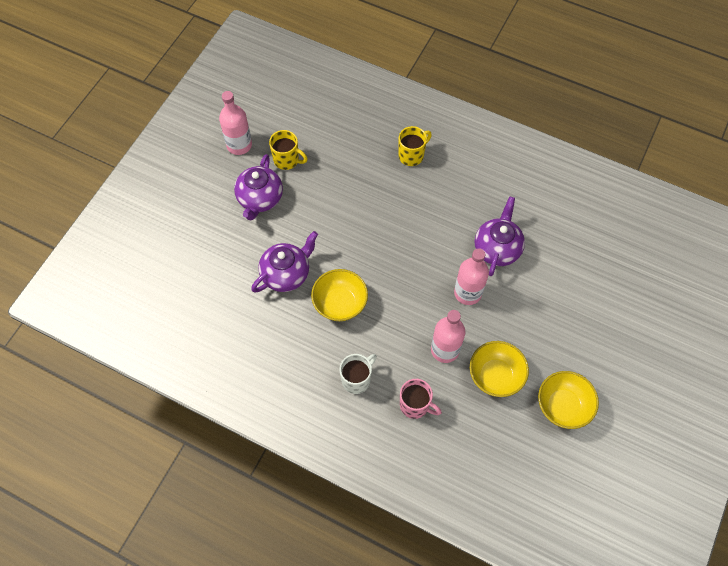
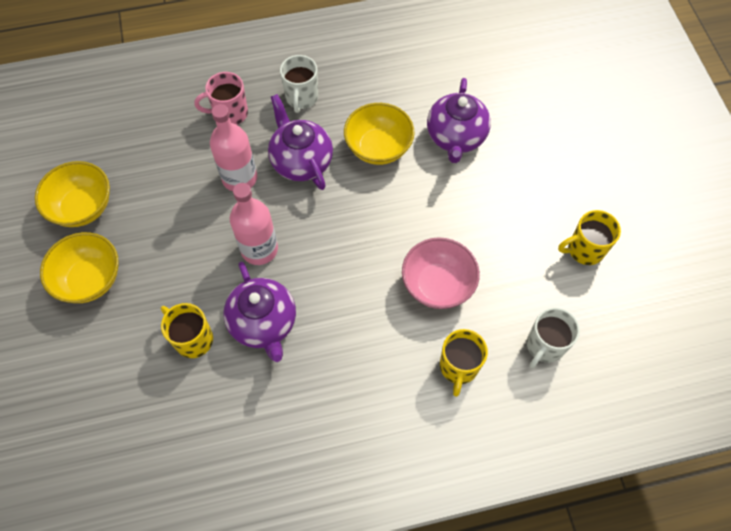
camera: 140 degrees right, 0 degrees up
(239, 145) = (651, 227): pink bottle -> none
(260, 199) = (561, 187): purple teapot -> purple teapot (301, 161)
(359, 134) = (544, 346): none -> white mug
(383, 200) = (437, 285): none -> pink bowl
(495, 376) = (171, 189): yellow bowl -> yellow bowl (90, 279)
(543, 269) = (193, 339): none -> yellow mug

